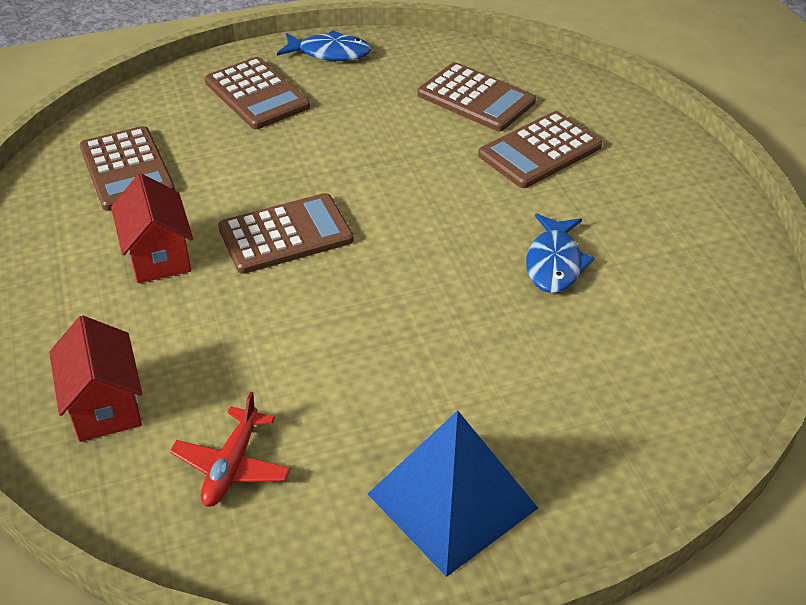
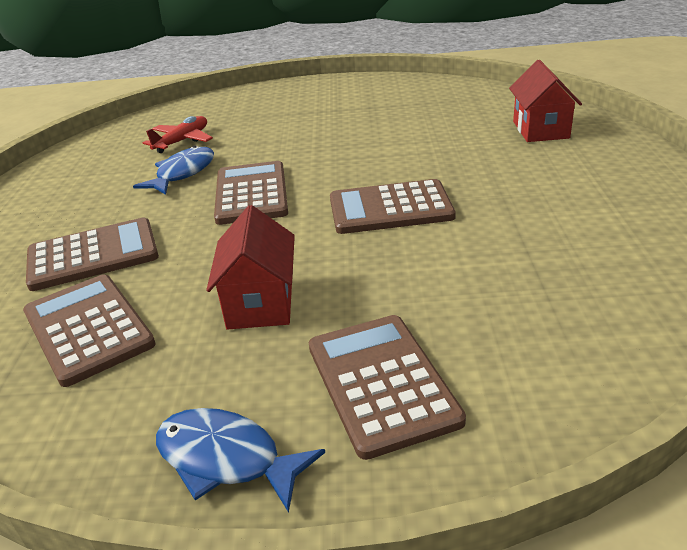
camera: 160 degrees left, 10 degrees down
(126, 169) = (570, 288): brown calculator -> brown calculator (251, 193)
(159, 256) = (514, 203): red house -> red house (260, 303)
(232, 466) = (455, 107): red plane -> red plane (182, 141)
(452, 501) = (338, 94): blue pyramid -> none

